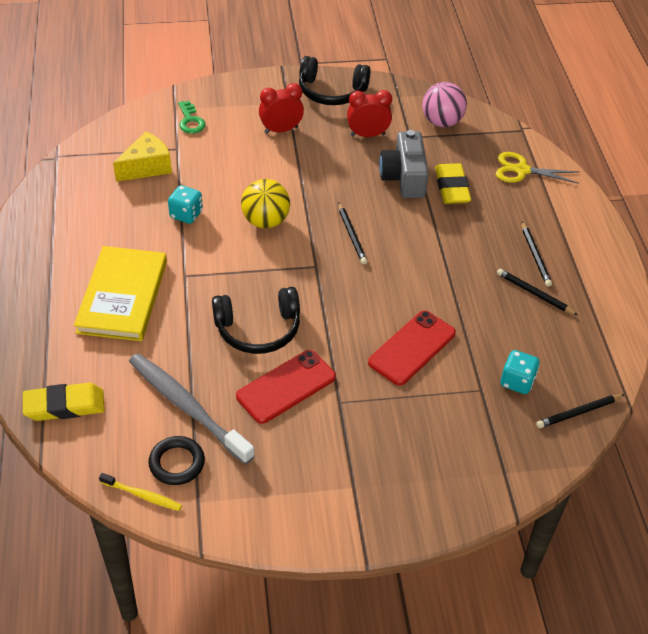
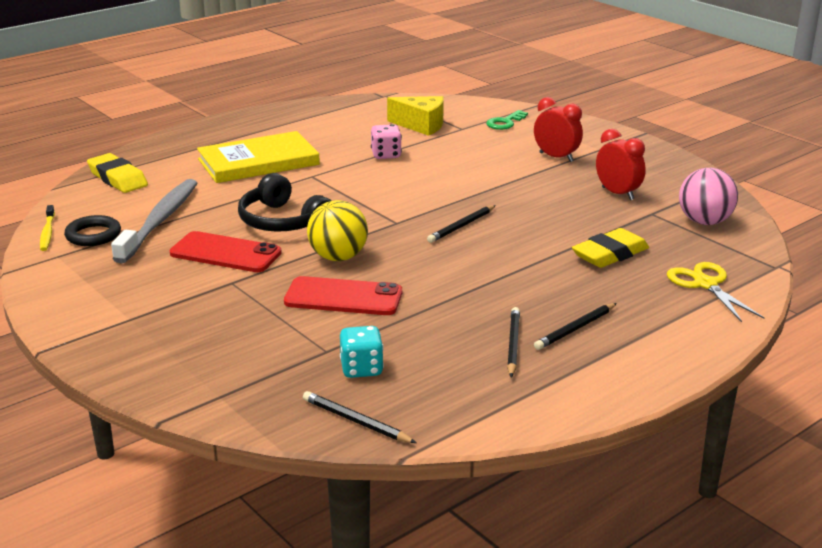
camera: 60 degrees right, 20 degrees down
(186, 214) = (386, 155): turquoise dice -> pink dice
(265, 221) = (424, 186): yellow ball -> yellow ball (338, 257)
(331, 92) = (650, 161): black headphones -> none
(404, 177) = (584, 227): grey camera -> none

